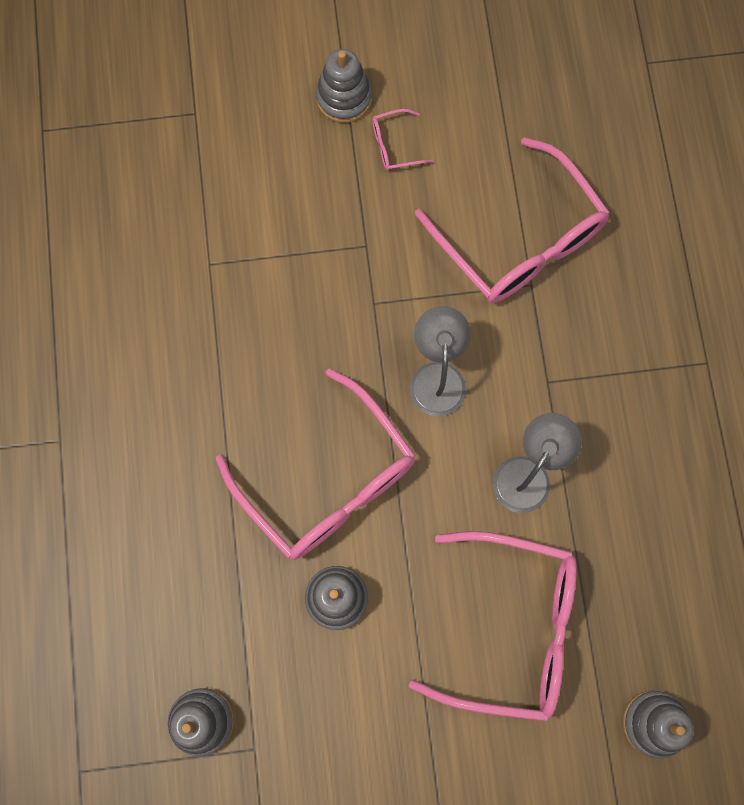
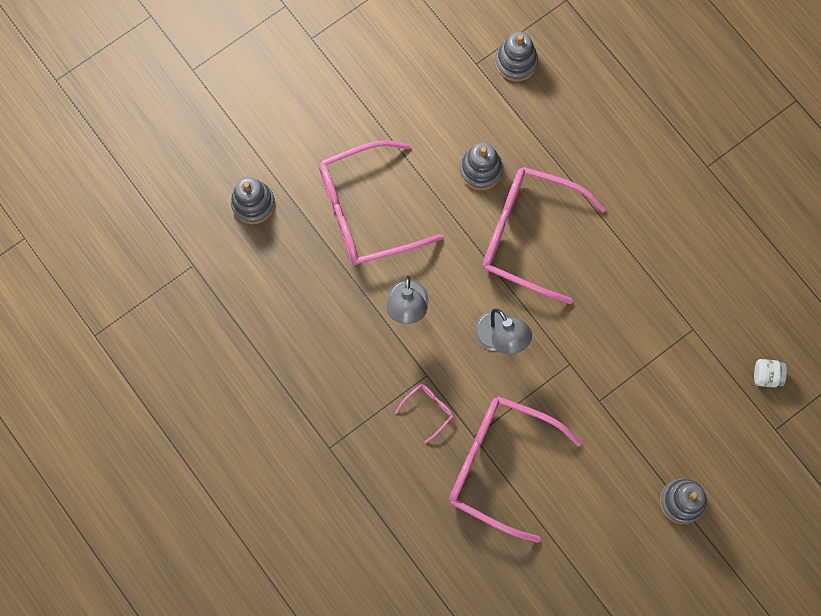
camera: 150 degrees right, 0 degrees up
(164, 171) = (766, 375): none -> white jar
(394, 145) = (625, 485): pink glasses -> pink glasses (428, 409)

